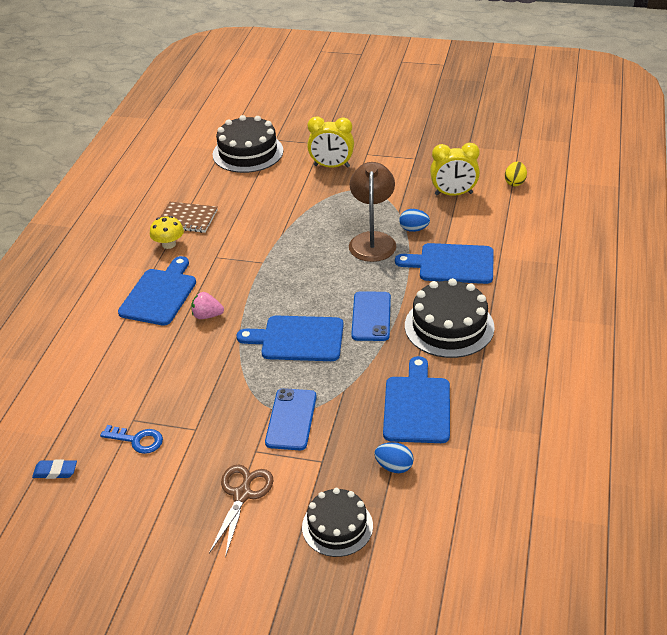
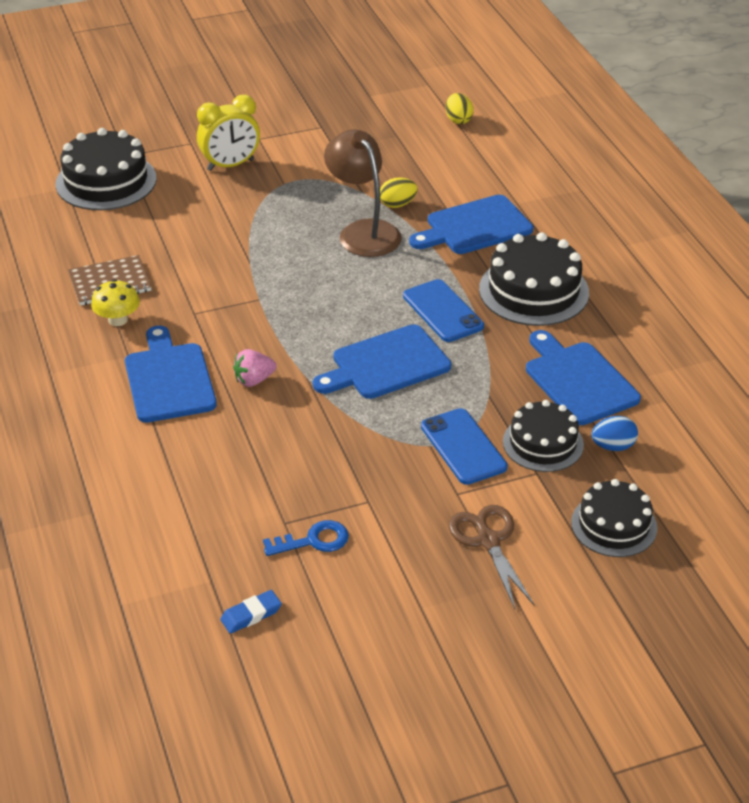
camera: 35 degrees left, 0 degrees up
(347, 441) = (543, 443): none -> black cake
(414, 229) = (397, 204): blue egg -> yellow egg
(453, 194) = (404, 152): yellow clock -> none

